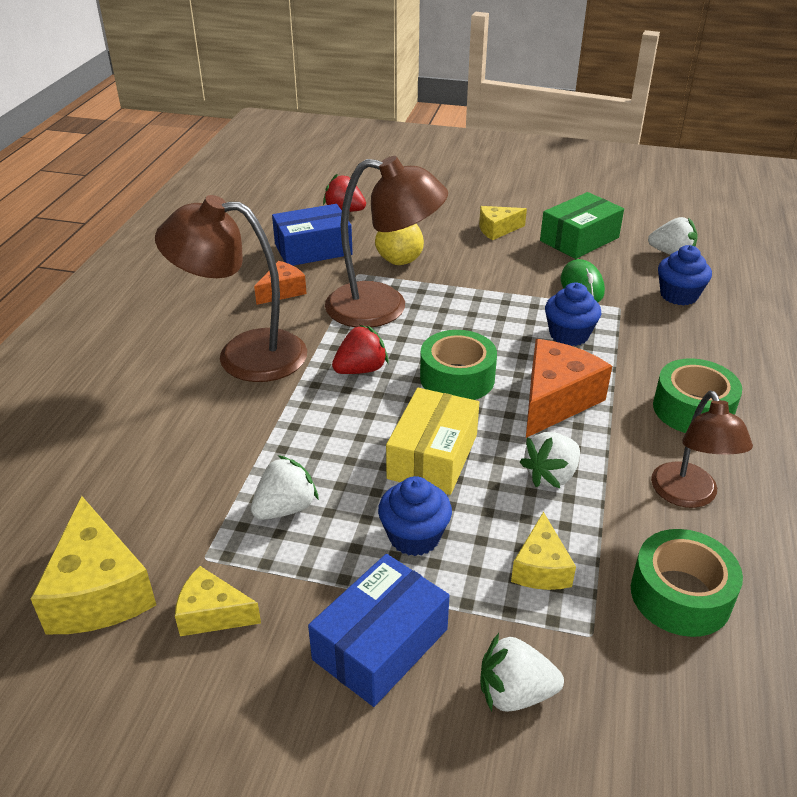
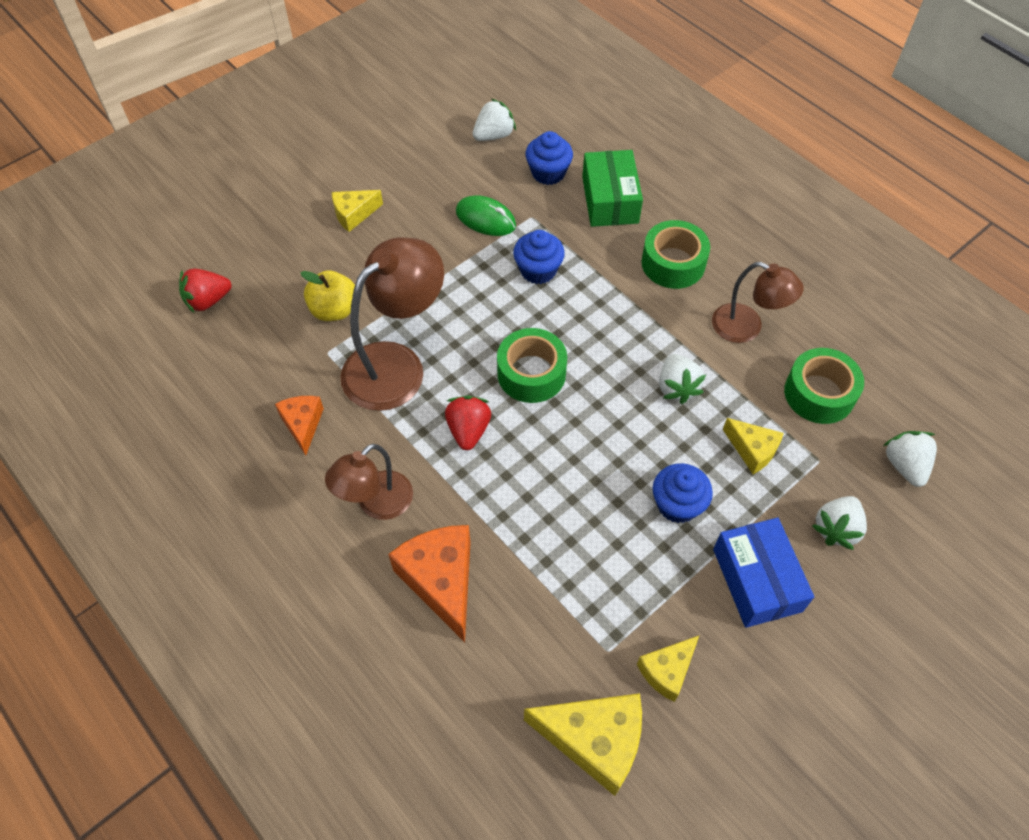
camera: 55 degrees left, 20 degrees up
(244, 355) = (376, 504): brown lamp -> brown lamp, size x0.62
(285, 508) = (593, 570): white strawberry -> white strawberry (905, 465)
(313, 249) = (253, 363): blue box -> none
(432, 456) = (606, 444): yellow box -> none
(497, 230) = (354, 214): yellow cheese -> yellow cheese turned 45 degrees clockwise
(555, 400) = (604, 331): orange cheese -> orange cheese (441, 581)
(579, 239) = (421, 173): green box -> green box (610, 200)

